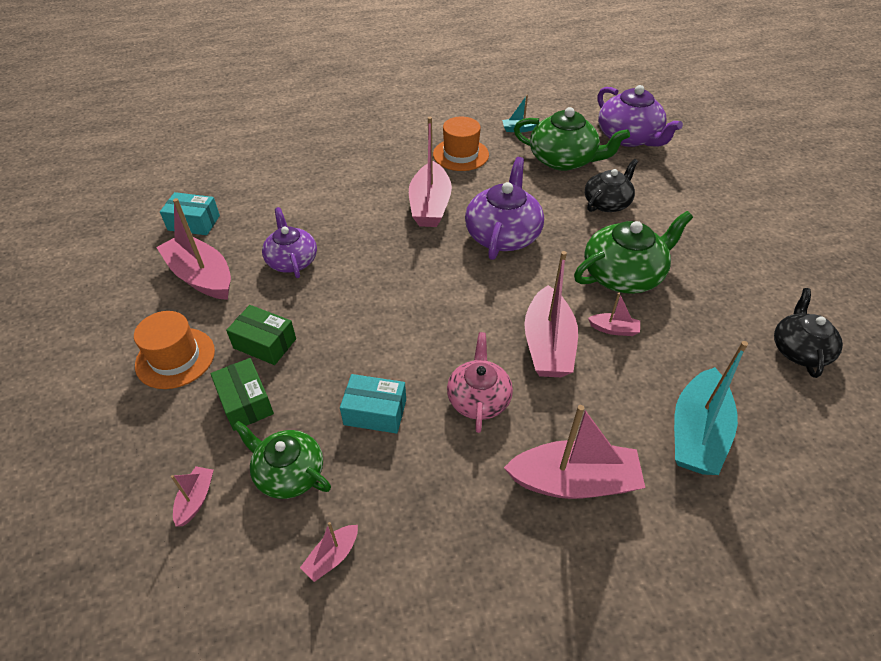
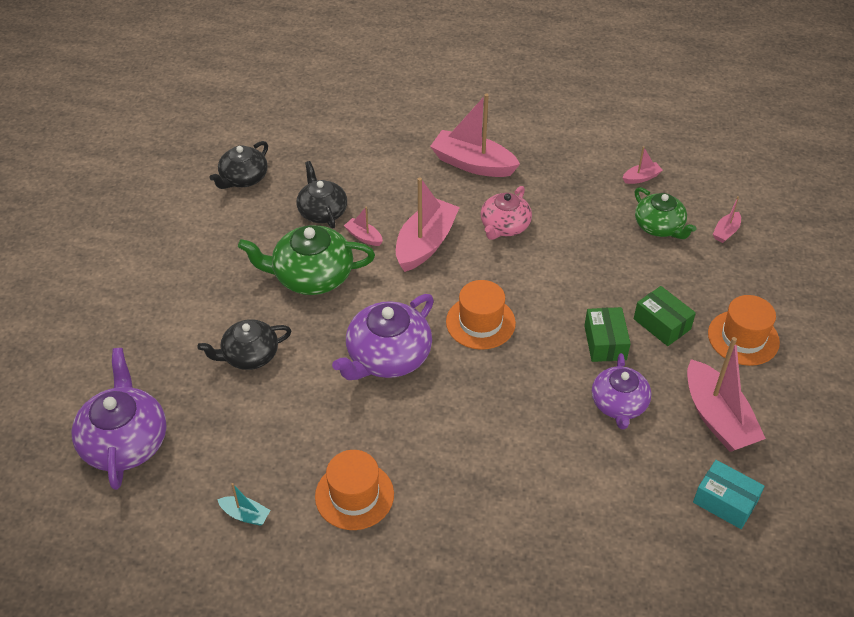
camera: 155 degrees left, 0 degrees up
(246, 402) = (684, 281): green box -> green box (605, 342)
(375, 412) = (585, 243): turquoise box -> none
(430, 206) = (440, 424): pink boat -> none
(443, 286) = (480, 322): none -> orange hat
(563, 160) = (238, 435): green teapot -> none
(680, 342) = (322, 211): none -> black teapot
(696, 433) = (372, 160): turquoise boat -> none

